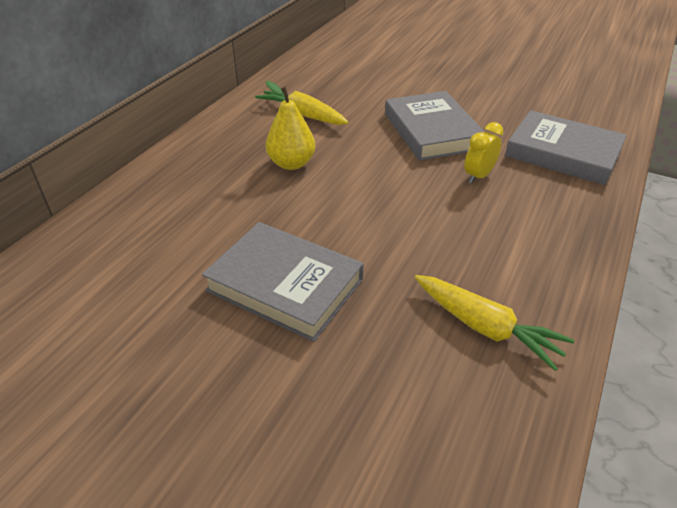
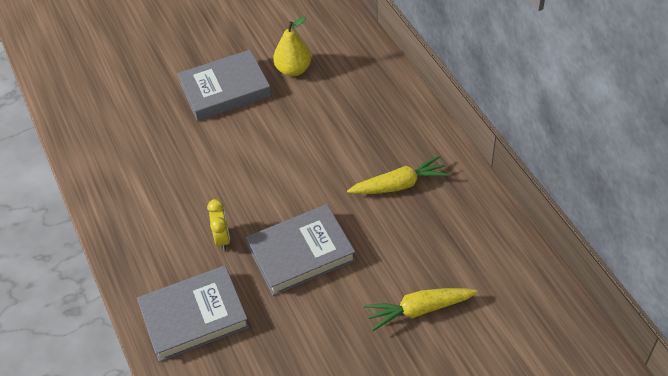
camera: 130 degrees right, 10 degrees up
(291, 163) = (335, 144): yellow pear -> yellow pear (293, 70)
(432, 131) = (301, 253): grey book -> grey book turned 45 degrees counterclockwise
(485, 328) = (119, 148): yellow carrot -> yellow carrot (419, 310)

